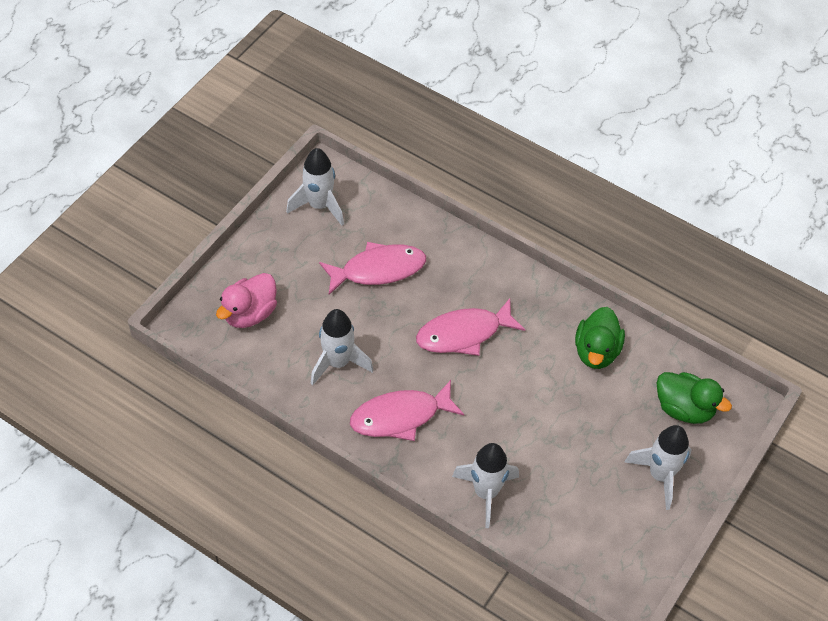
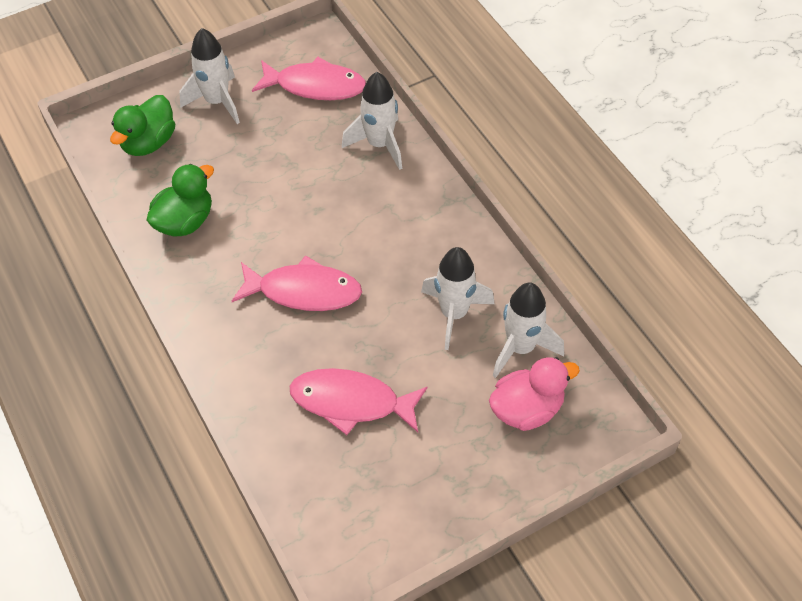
camera: 150 degrees left, 0 degrees up
(319, 205) = (375, 522): white rocket -> white rocket (520, 348)
(400, 416) = (419, 237): pink fish -> pink fish (315, 86)
(684, 408) = (149, 142): green duck -> green duck turned 120 degrees counterclockwise

